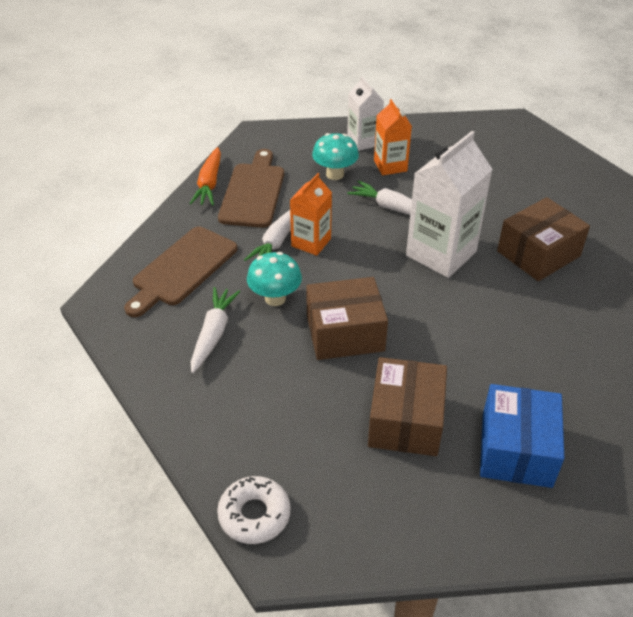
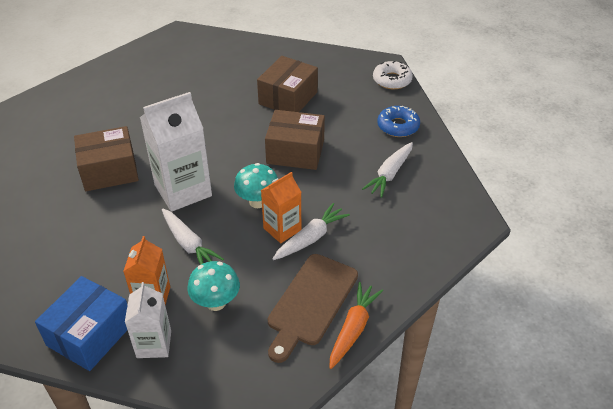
camera: 160 degrees left, 0 degrees up
(182, 269) = (403, 233): brown cutting board -> none
(220, 413) = (398, 126): none -> blue donut
(275, 298) = (334, 188): turquoise mushroom -> turquoise mushroom (258, 202)
(516, 449) = (237, 73): blue box -> blue box (90, 334)

